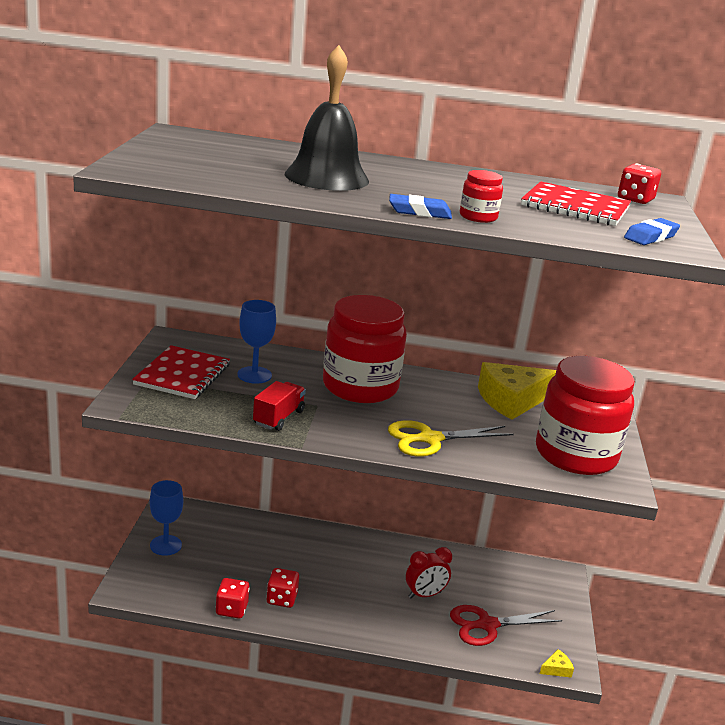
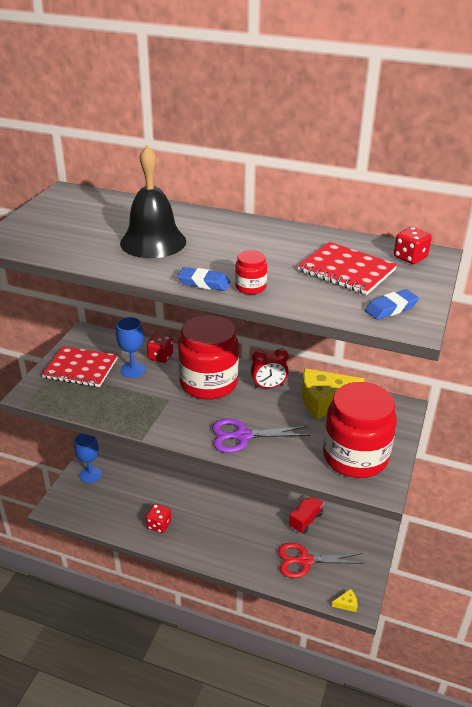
camera: 15 degrees right, 10 degrees up
(182, 375) = (80, 368): red notebook -> red notebook turned 75 degrees clockwise
(231, 609) = (121, 530): red dice -> red dice (160, 356)
(278, 418) = (135, 411): red truck -> red truck (305, 520)
(425, 595) = (265, 530): red clock -> red clock (268, 386)
(430, 439) = (242, 436): yellow scissors -> purple scissors

